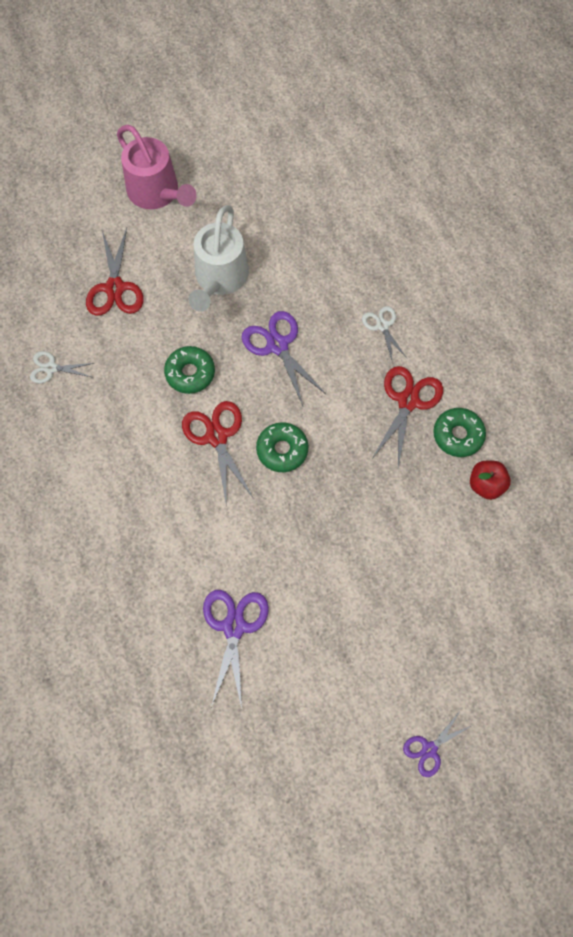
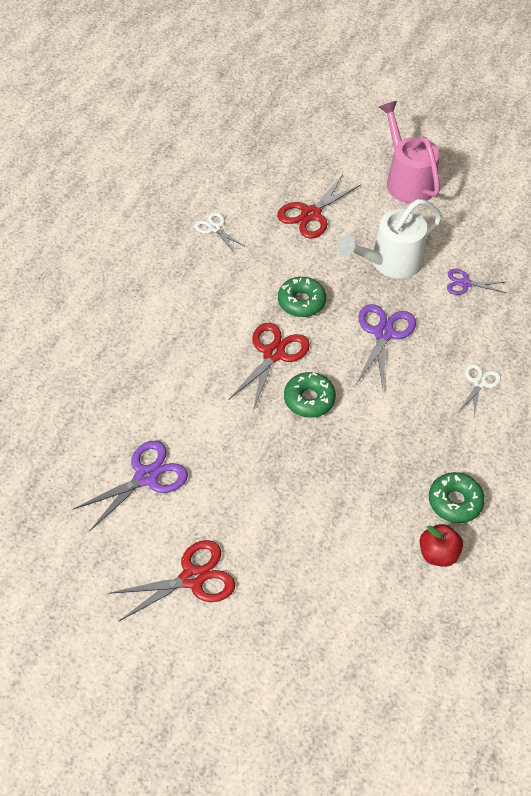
camera: 45 degrees right, 15 degrees down
(157, 193) = (407, 180): pink watering can -> pink watering can turned 150 degrees clockwise
(408, 401) = (441, 447): red scissors -> red scissors (192, 578)
(429, 749) = (183, 685): purple scissors -> purple scissors (465, 283)

